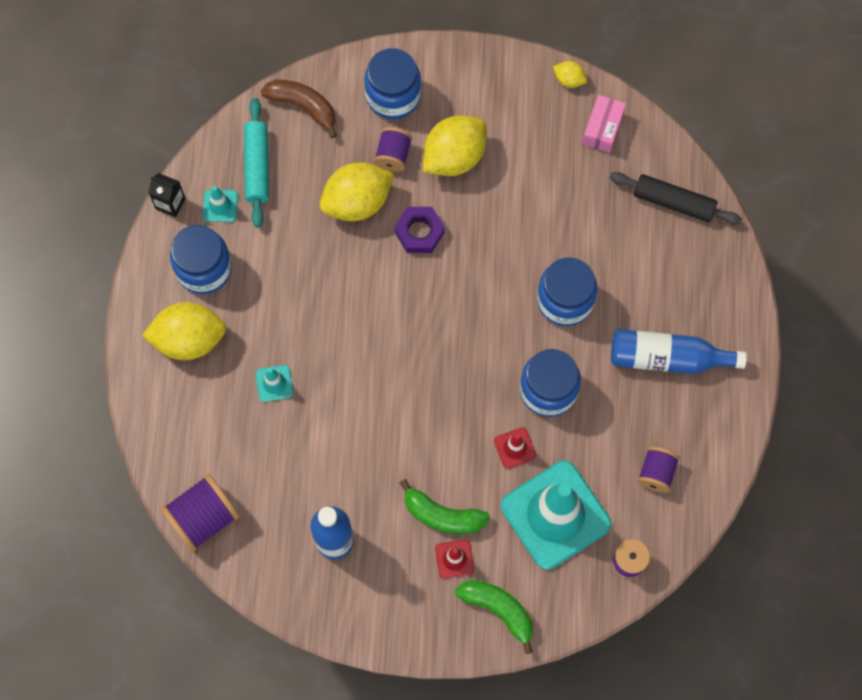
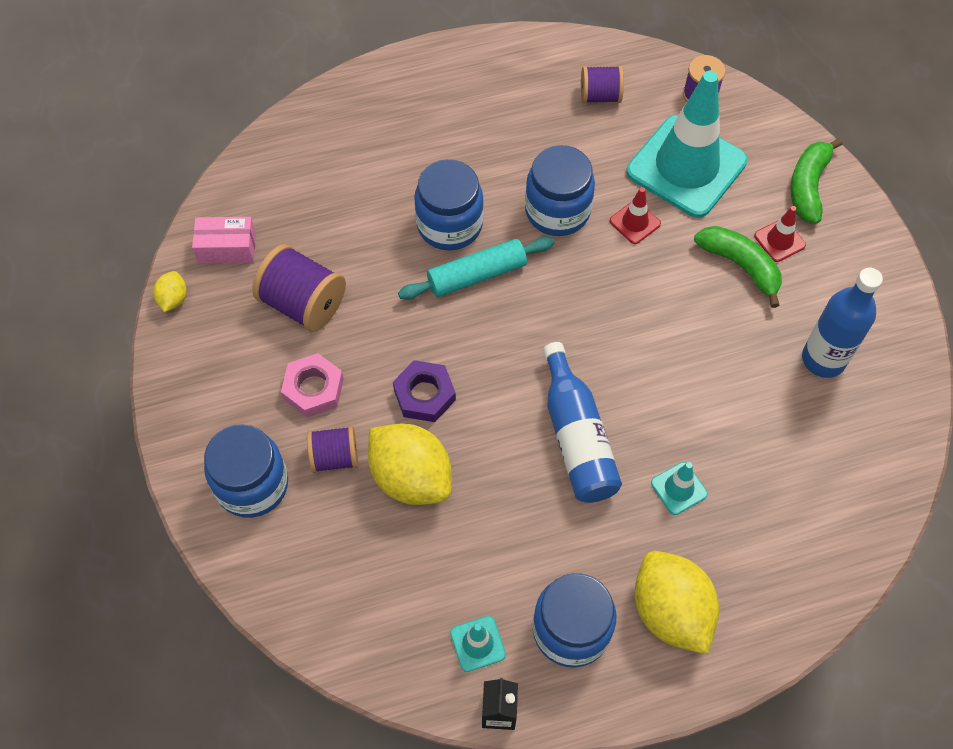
camera: 110 degrees left, 10 degrees down
(203, 518) = (874, 507): purple spool -> purple spool (303, 303)
(257, 166) = (405, 617): turquoise rolling pin -> turquoise rolling pin (477, 275)
(303, 106) = (301, 590): brown banana -> none
(442, 515) = (740, 265): green banana -> green banana turned 45 degrees counterclockwise
(454, 156) = (313, 389): yellow lemon -> pink nut
(668, 358) = (474, 118): blue bottle -> blue bottle (576, 437)
(673, 202) = (295, 158): black rolling pin -> none

